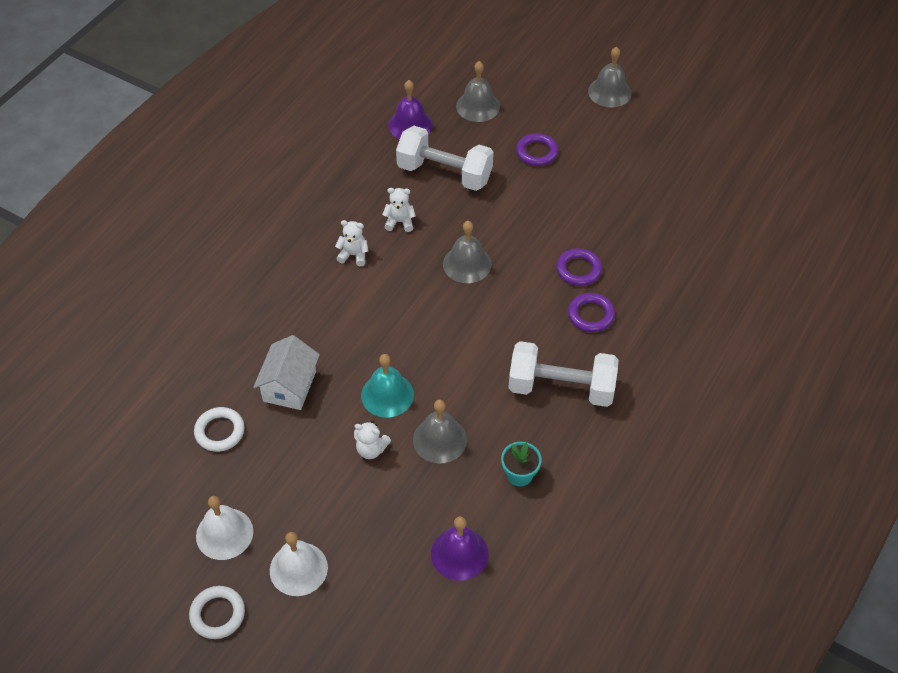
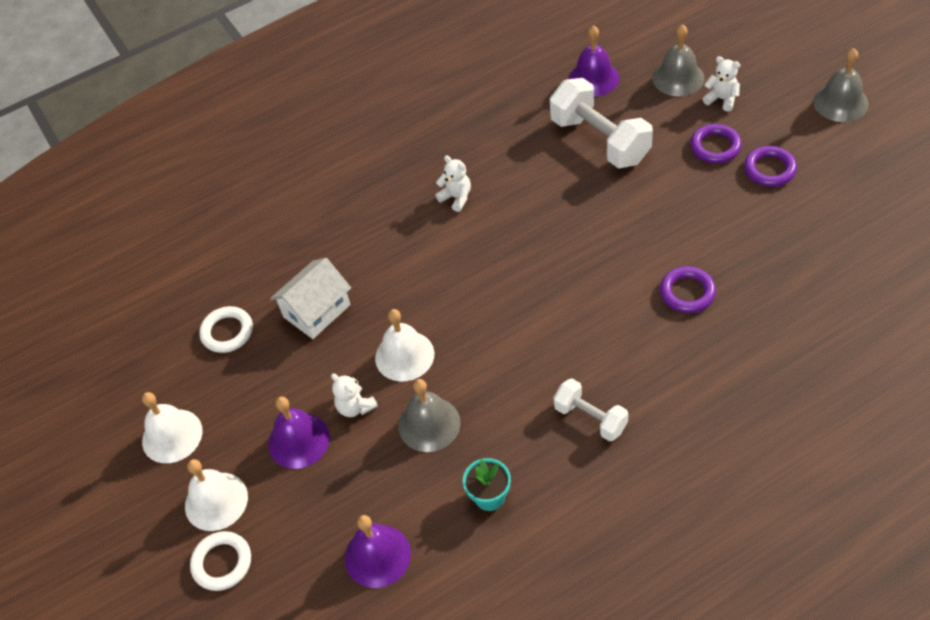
camera: 35 degrees right, 0 degrees up
(217, 614) = (119, 514): white ring -> white ring (222, 563)
(339, 494) = (299, 440): none -> purple bell
(387, 395) = (404, 356): turquoise bell -> white bell
(399, 222) = (523, 178): white teddy bear -> white teddy bear (722, 99)
(467, 264) = (567, 245): grey bell -> none
(561, 388) = (590, 418): white dumbbell -> white dumbbell, size x0.57
(590, 315) = (671, 348): purple ring -> purple ring (769, 169)

